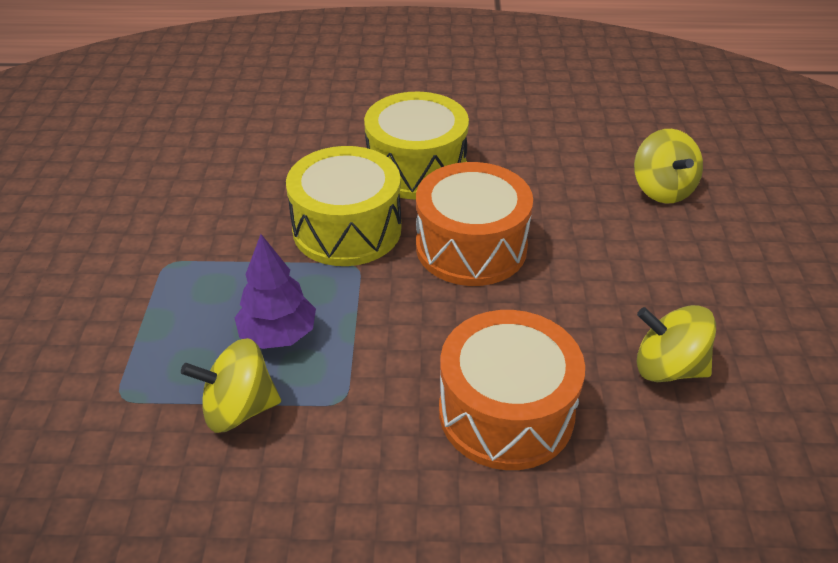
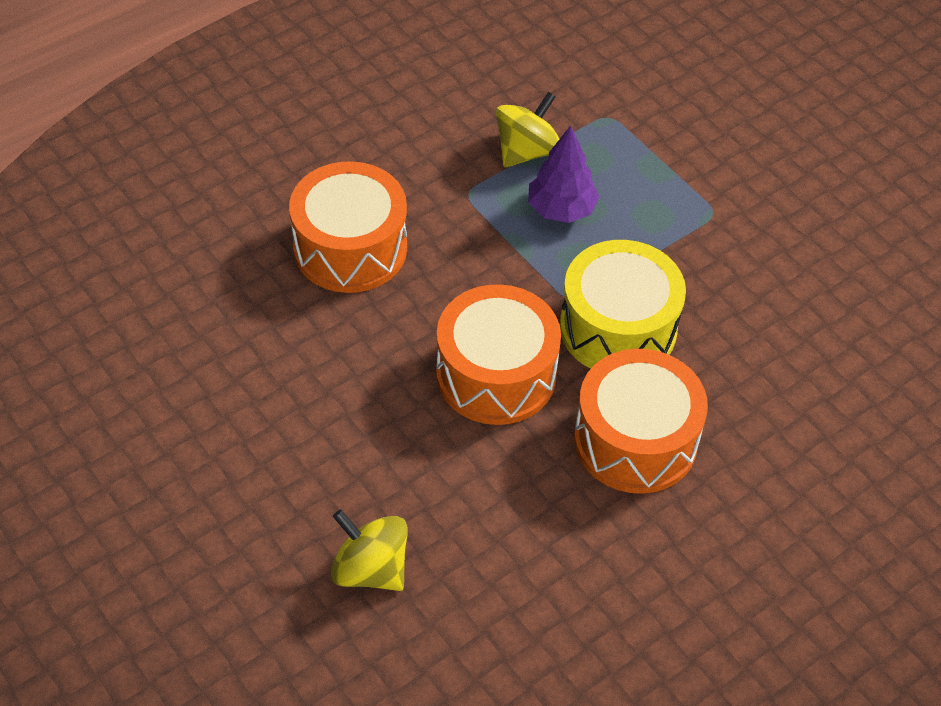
camera: 140 degrees right, 10 degrees up
(416, 168) = (635, 440): yellow drum -> orange drum
(668, 368) = (254, 350): yellow spinning top -> none

